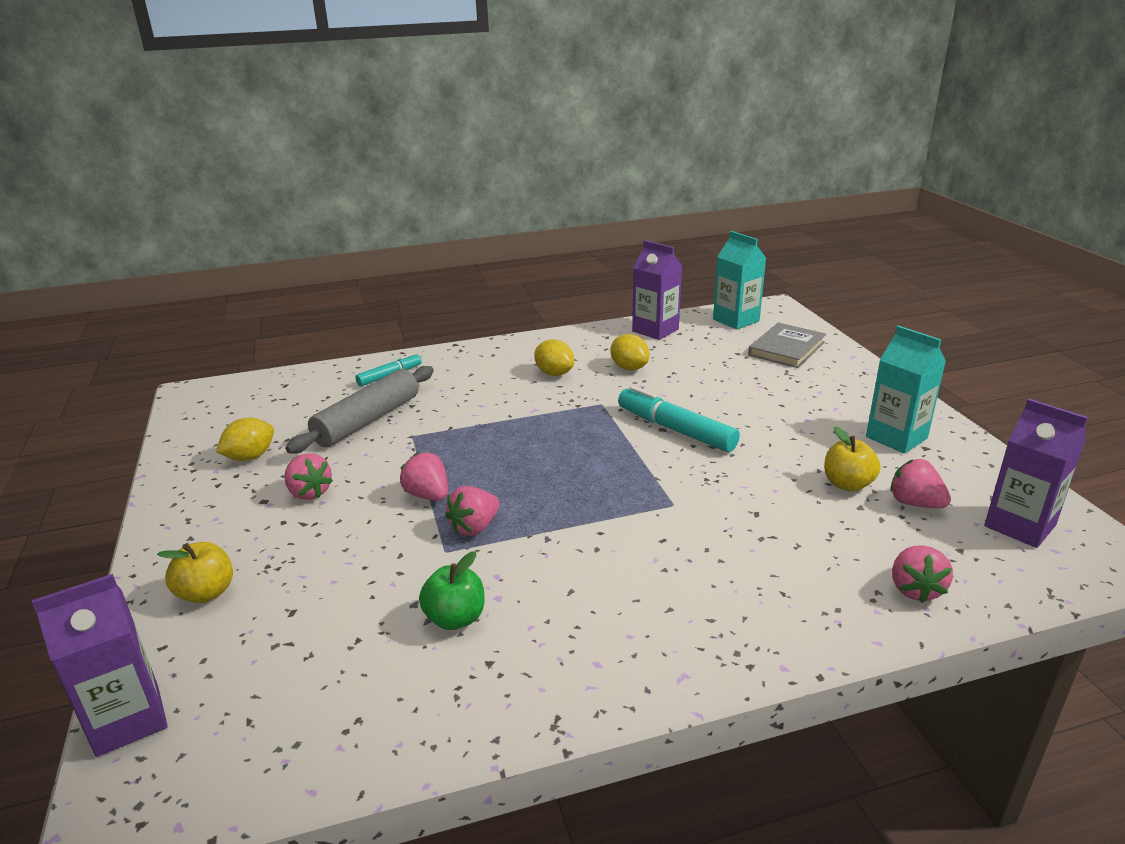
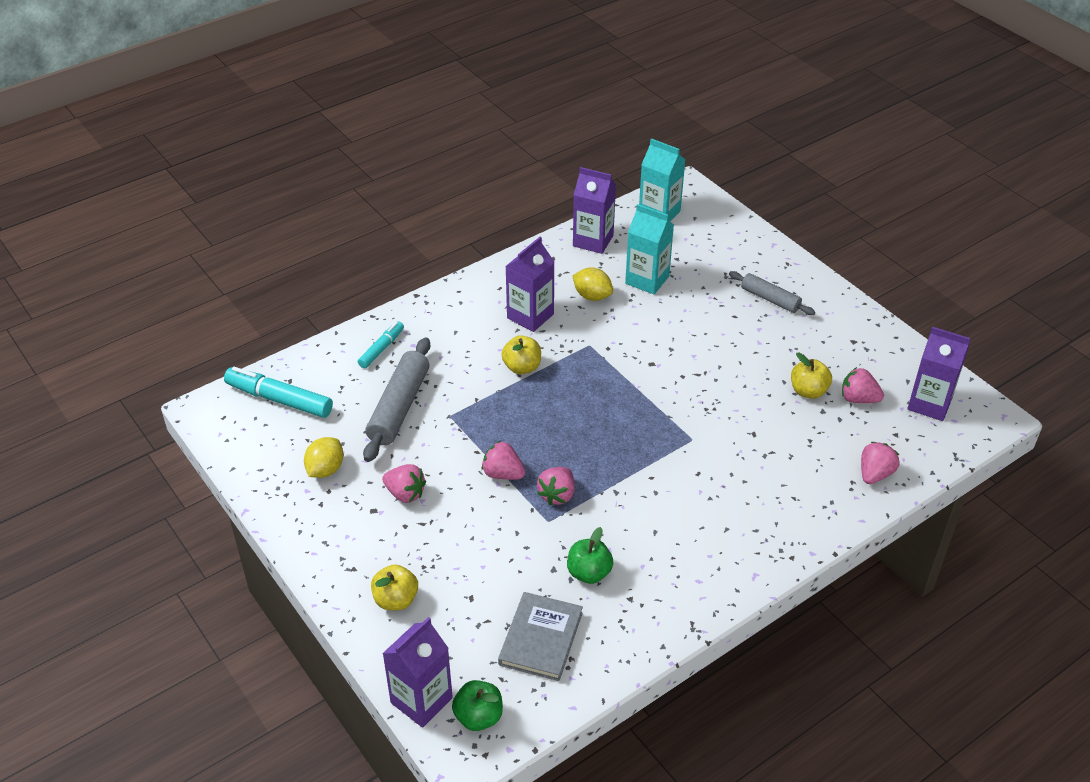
camera: 20 degrees left, 15 degrees up
(177, 765) = (478, 717): none -> green apple
(517, 410) = (522, 367): none -> yellow apple
(554, 373) = (530, 316): yellow lemon -> purple carton
(675, 429) = (662, 362): turquoise marker -> turquoise marker (279, 399)
(786, 349) = (716, 245): grey book -> grey book (540, 638)
(831, 397) = (770, 299): none -> grey rolling pin
(896, 437) = (830, 335): turquoise carton -> turquoise carton (647, 280)
(915, 589) = (875, 474): pink strawberry -> pink strawberry turned 135 degrees counterclockwise

